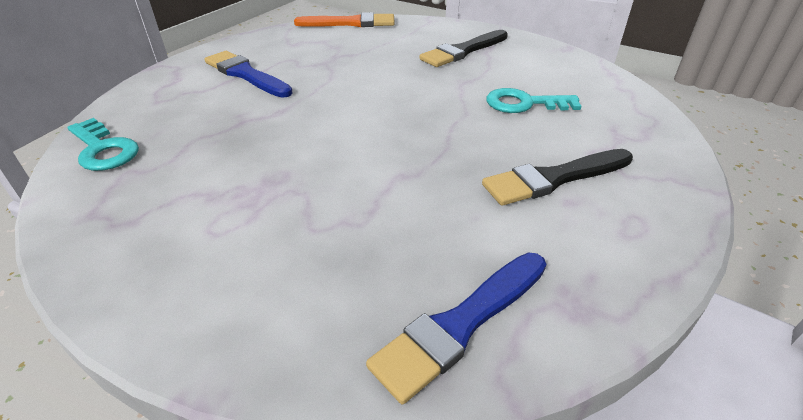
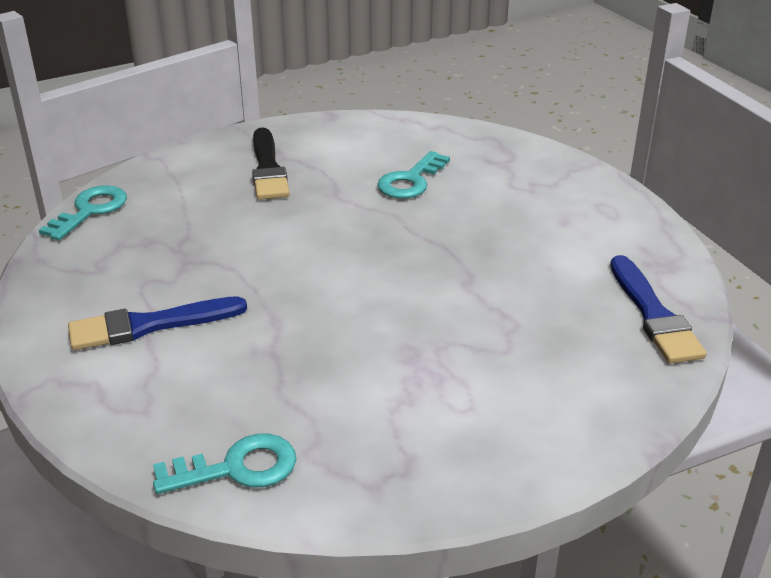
camera: 60 degrees left, 5 degrees down
(350, 23) = (90, 210): orange brush -> turquoise key
(553, 178) = (531, 215): black brush -> none

